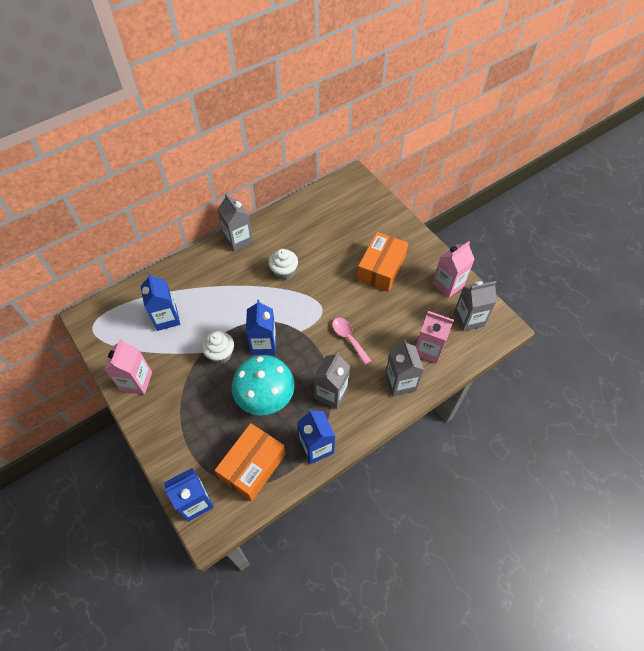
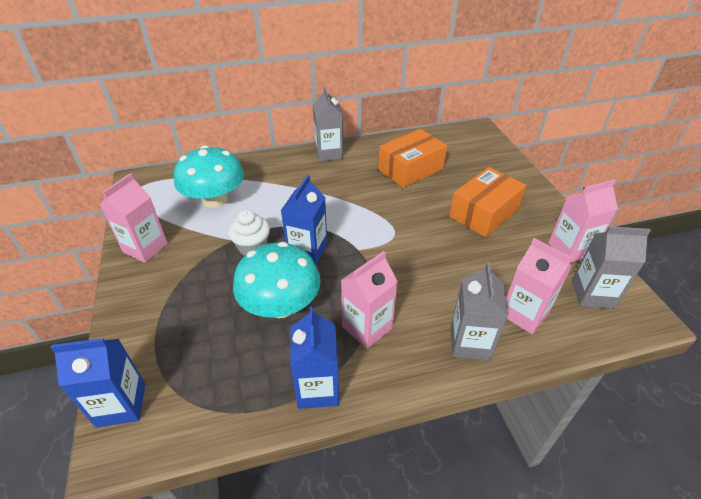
camera: 20 degrees right, 15 degrees down
(166, 318) = (215, 200): blue carton -> turquoise mushroom
(252, 466) = (220, 384): orange box -> orange box (410, 169)
(284, 272) = (365, 190): white cupcake -> none
(331, 393) = (367, 327): grey carton -> pink carton
(349, 338) = (416, 272): pink spoon -> none

